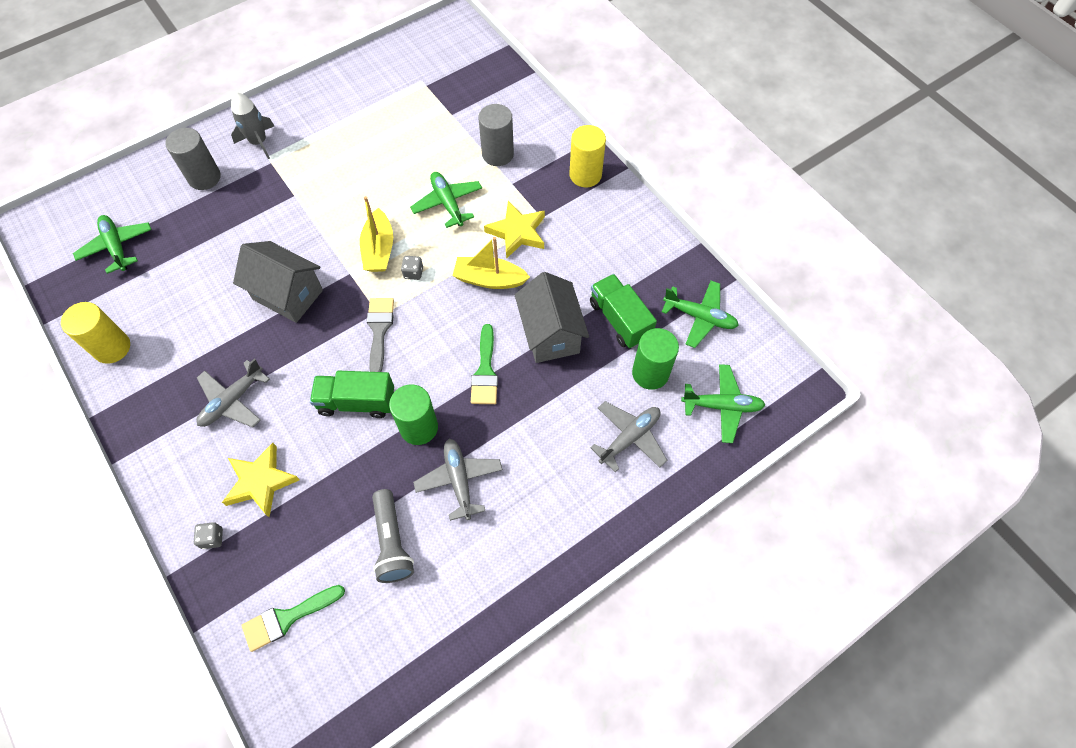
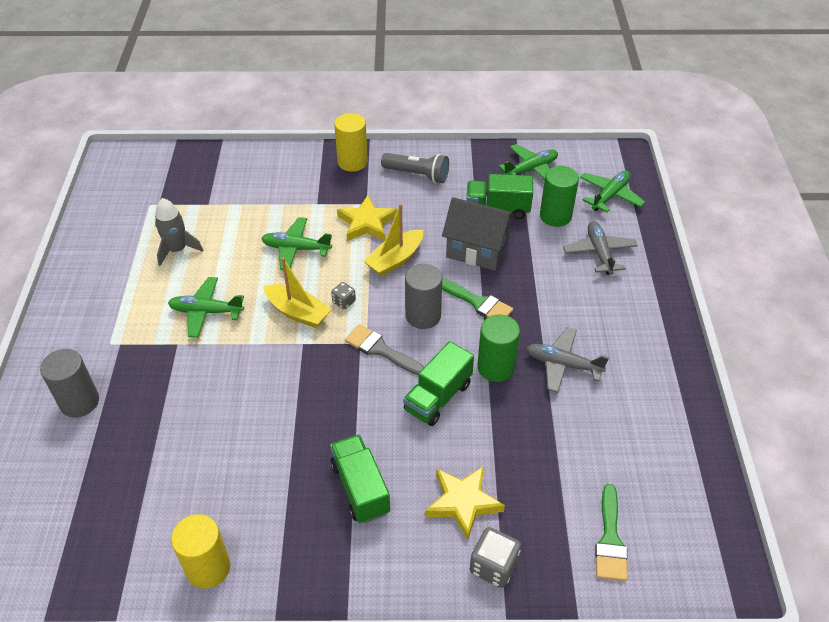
camera: 55 degrees left, 15 degrees down
(117, 247) = (85, 513): green plane -> green plane (206, 312)
(212, 538) = (493, 566): grey dice -> grey dice, size x1.72
(233, 401) = (360, 488): grey plane -> green truck
(259, 142) = (85, 342): grey rocket -> grey rocket (177, 250)
(288, 294) = (283, 396): grey house -> none
(392, 542) = (588, 433): grey flashlight -> grey flashlight (417, 175)
(497, 154) = (280, 197): grey cylinder -> grey cylinder (423, 316)

